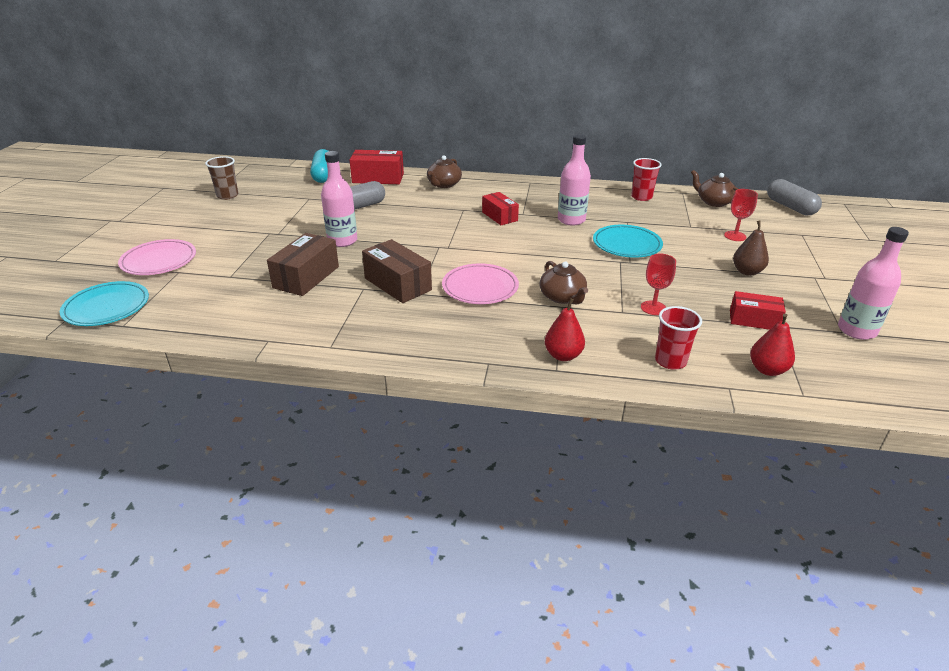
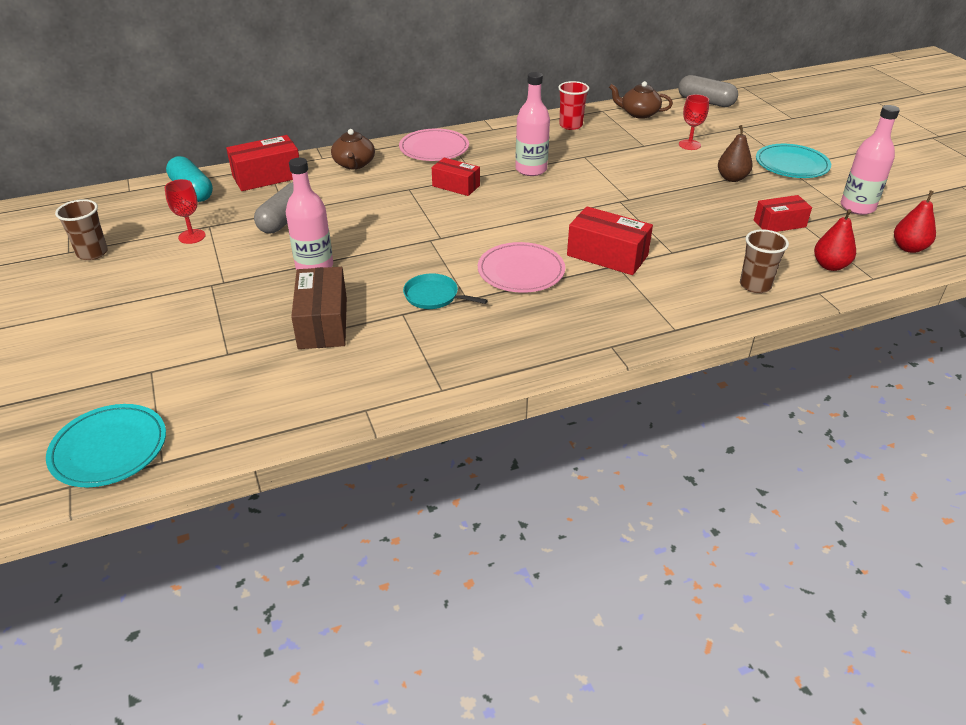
camera: 30 degrees left, 5 degrees up
(159, 261) = (105, 366): pink plate -> pink plate (434, 148)
(397, 284) = (434, 296): brown box -> turquoise pan
(562, 297) = (607, 255): brown teapot -> red box
(563, 355) = (667, 313): red pear -> red pear (909, 248)
(627, 244) = (608, 181): turquoise plate -> turquoise plate (791, 165)
(653, 308) = (693, 239): red goblet -> red goblet (192, 236)
(670, 361) = (755, 285): red cup -> brown cup

